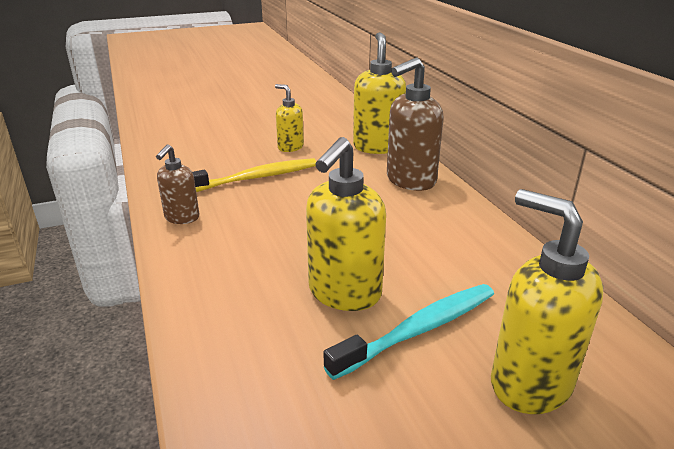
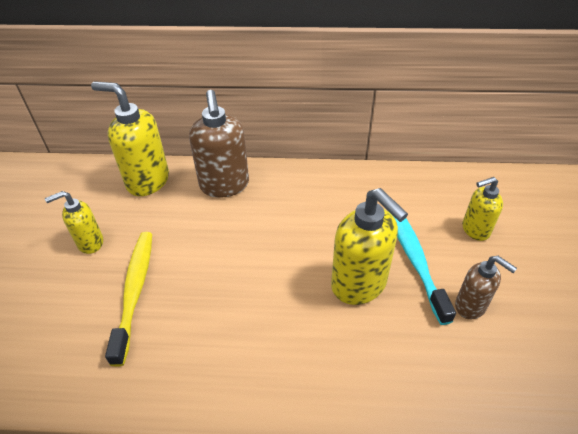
camera: 65 degrees left, 15 degrees up
(181, 218) = (173, 378): brown soap dispenser -> brown soap dispenser (470, 306)
(529, 383) = (475, 230): yellow soap dispenser -> yellow soap dispenser, size x0.58

